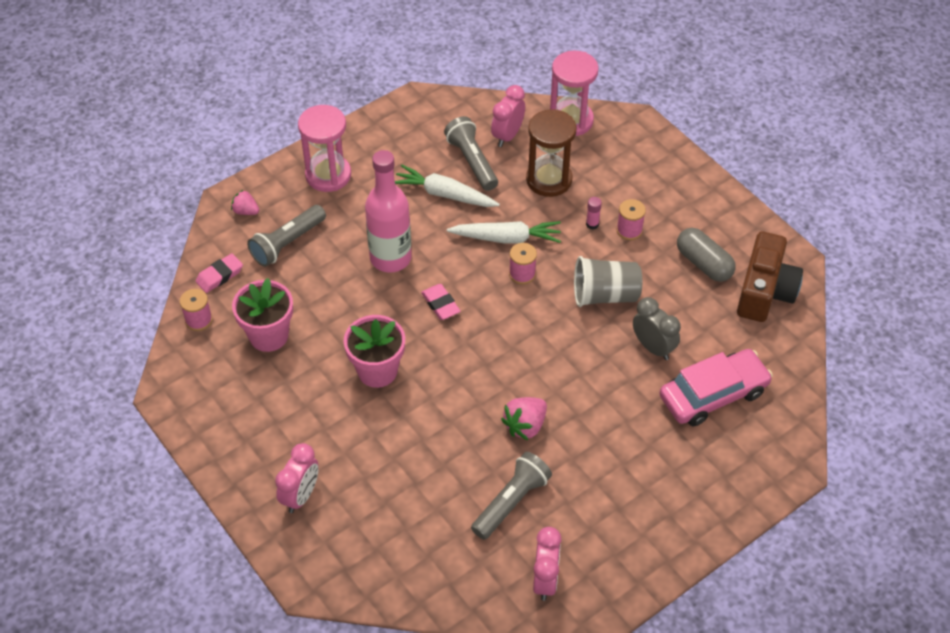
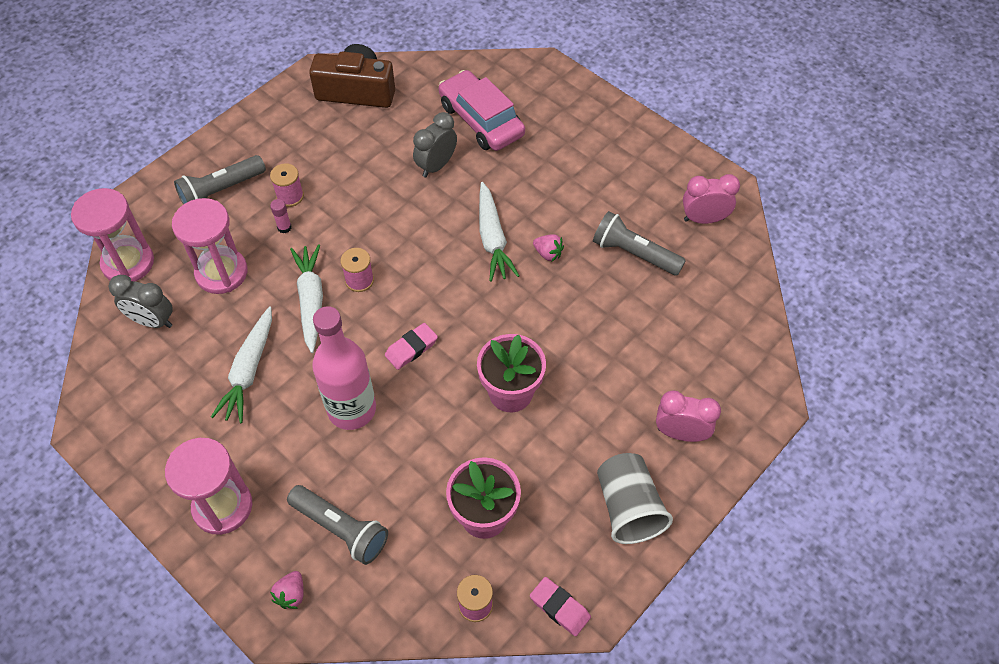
camera: 100 degrees left, 5 degrees up
(219, 275) = (402, 598): pink eraser -> pink eraser (559, 608)
(472, 161) = (195, 351): grey flashlight -> grey flashlight (221, 191)
(507, 136) = (152, 321): pink clock -> grey clock
(525, 426) = (548, 253): pink strawberry -> pink strawberry, size x0.65
(549, 180) = (221, 273): brown hourglass -> pink hourglass
(552, 382) = (492, 239): none -> white carrot
(605, 295) = (378, 208): grey cup -> grey cup (628, 508)
(704, 263) = (328, 135): grey capsule -> none

